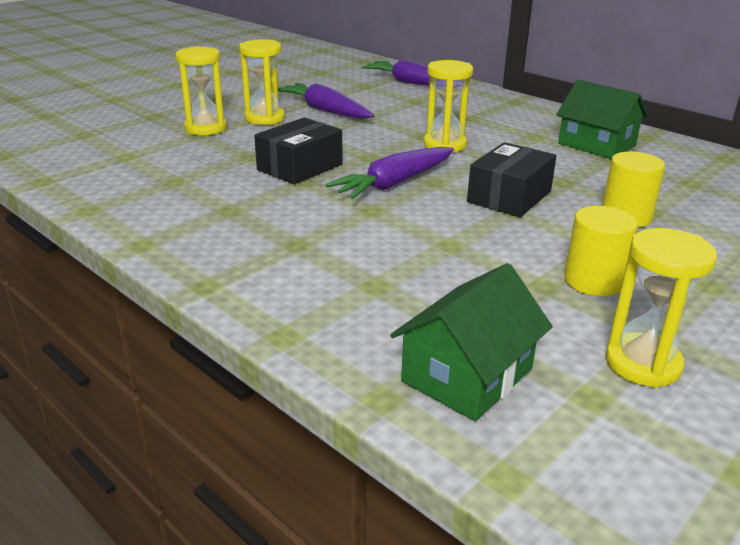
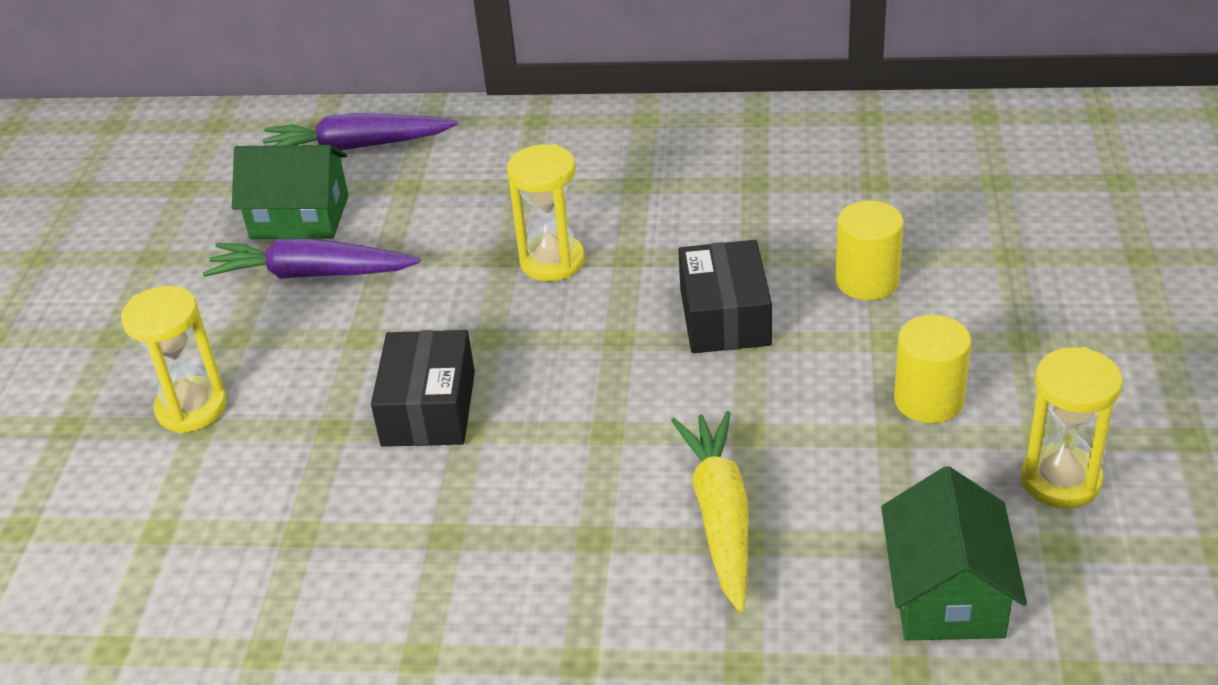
camera: 35 degrees left, 10 degrees up
(265, 118) = (248, 339): yellow hourglass -> none
(377, 268) = (720, 516): none -> yellow carrot
(394, 183) = (578, 369): purple carrot -> none
(596, 145) = (720, 164): green house -> green house (299, 217)

